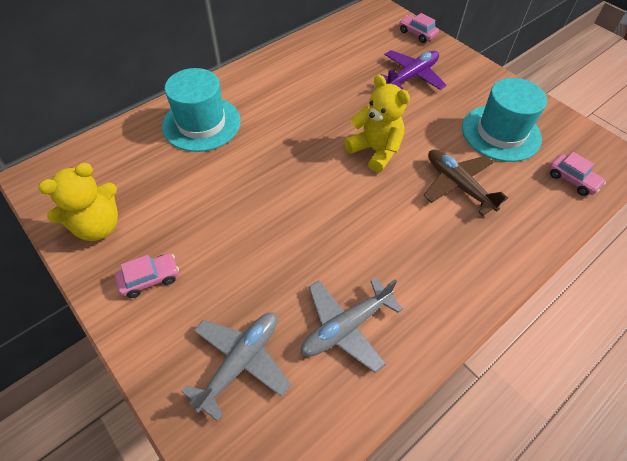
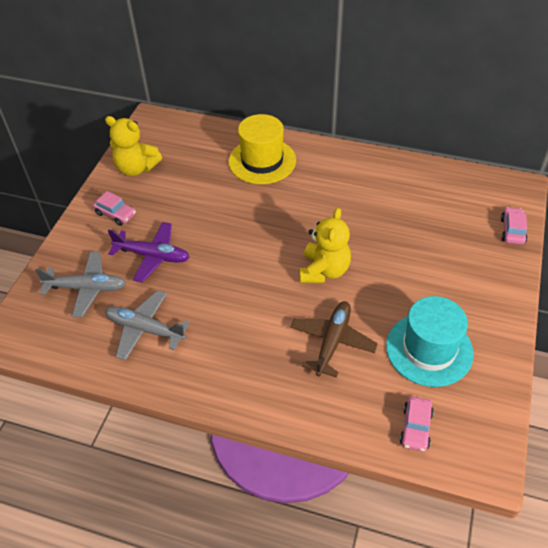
camera: 60 degrees right, 5 degrees down
(201, 123) = (262, 161): turquoise hat -> yellow hat
(412, 76) = (443, 254): purple plane -> purple plane (153, 256)

